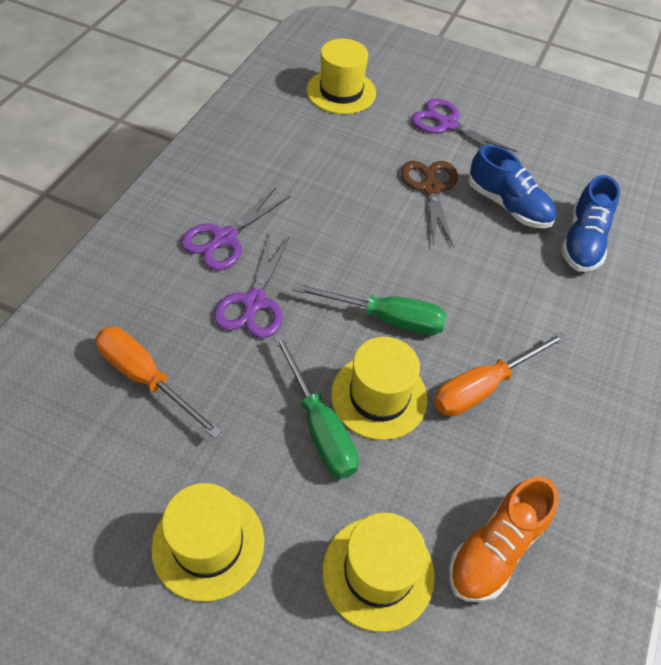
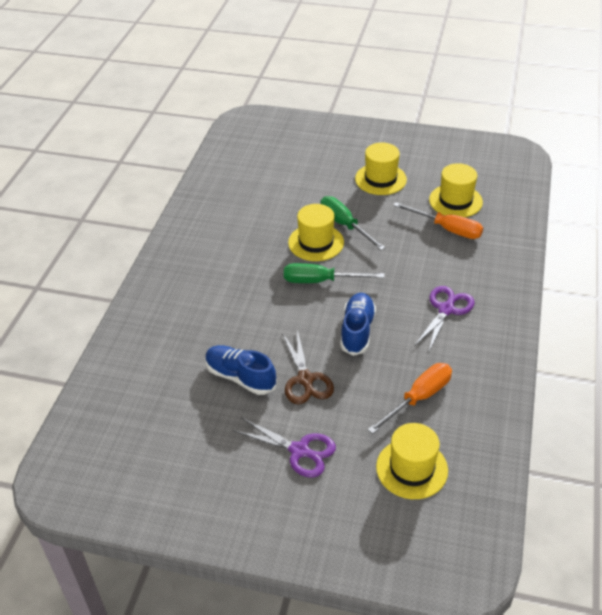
camera: 175 degrees right, 10 degrees down
(254, 303) = (407, 275): purple scissors -> none
(378, 572) = (301, 182): yellow hat -> yellow hat (455, 201)
(483, 387) = (256, 256): orange screwdriver -> orange screwdriver (419, 398)
(495, 549) = (247, 197): orange shoe -> none
(583, 241) = (181, 358): blue shoe -> blue shoe (357, 331)

